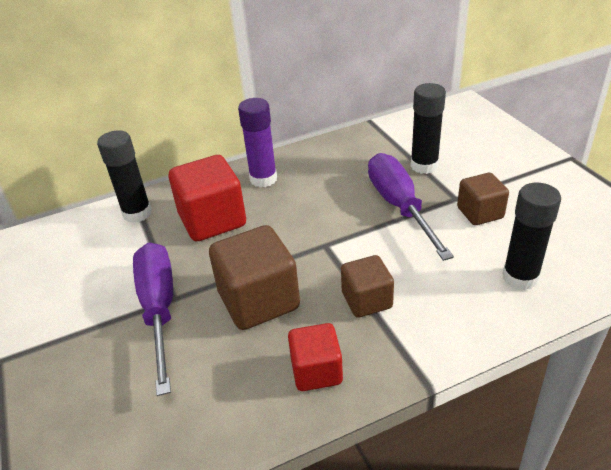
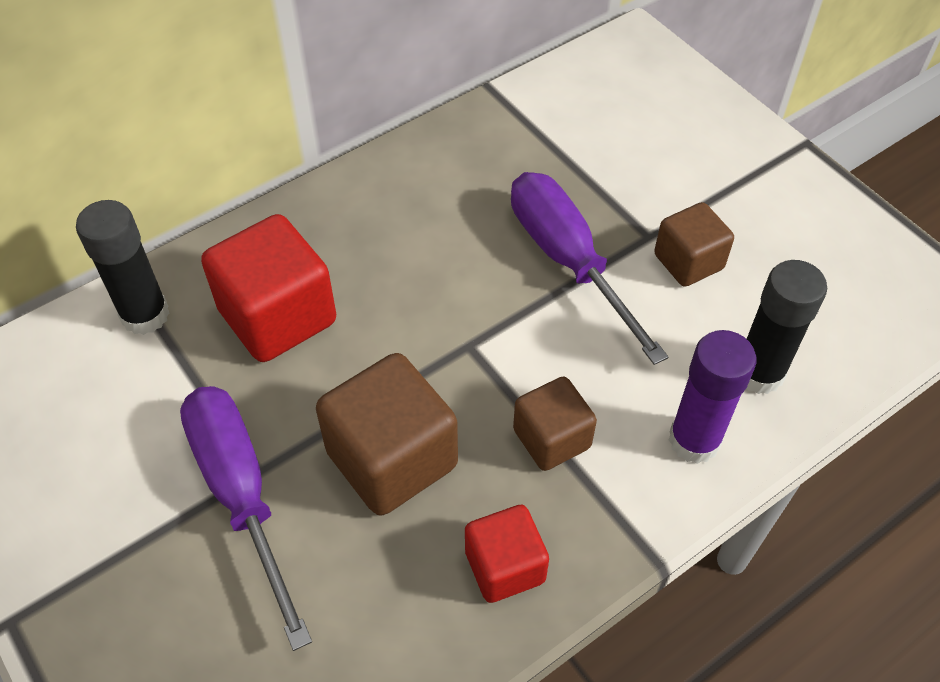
camera: 15 degrees left, 15 degrees up
(263, 179) = (340, 224): purple glue stick -> purple glue stick (694, 440)
(424, 166) = (591, 176): black glue stick -> none

